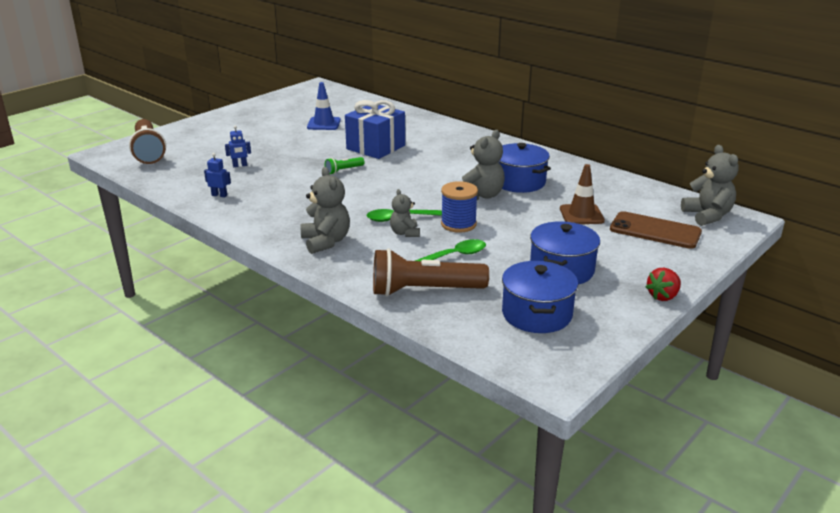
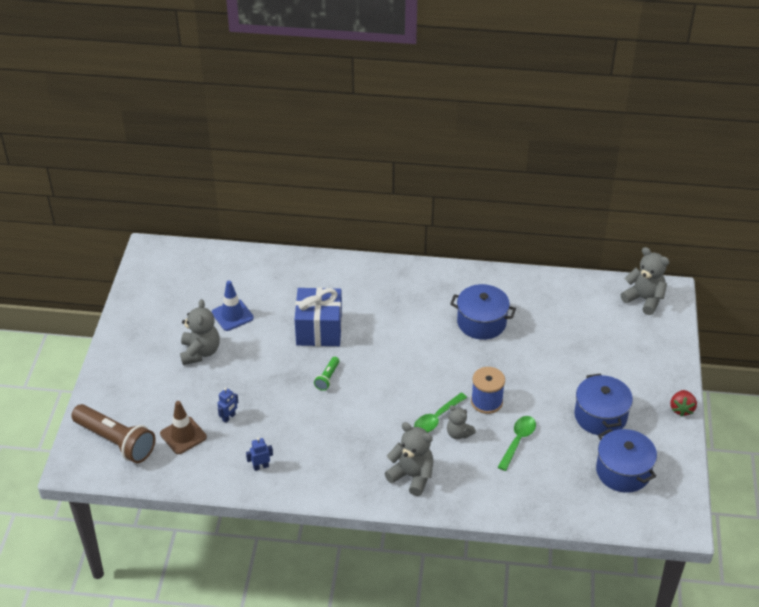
camera: 35 degrees left, 15 degrees up
(424, 291) = (533, 489): brown flashlight -> none
(481, 195) = (469, 355): grey teddy bear -> grey teddy bear (200, 352)
(581, 215) = (561, 343): brown traffic cone -> brown traffic cone (183, 435)
(655, 231) = (624, 337): brown phone -> none

